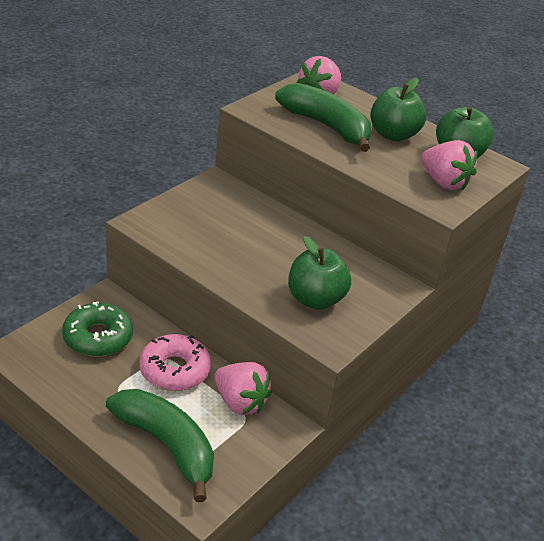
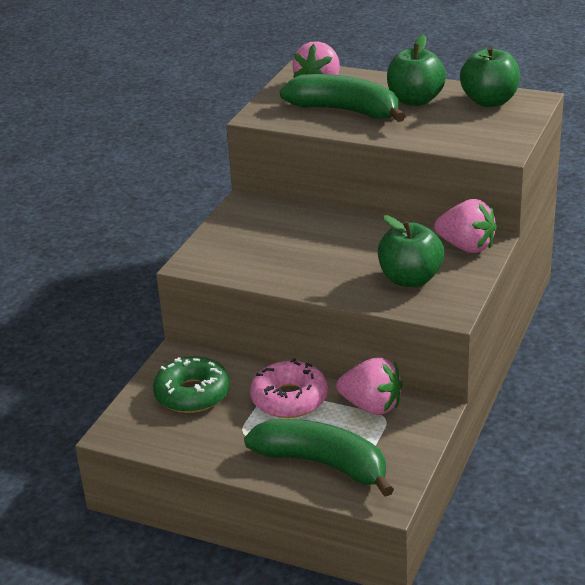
camera: 10 degrees left, 5 degrees down
(444, 182) = (490, 129): pink strawberry -> pink strawberry (466, 247)

